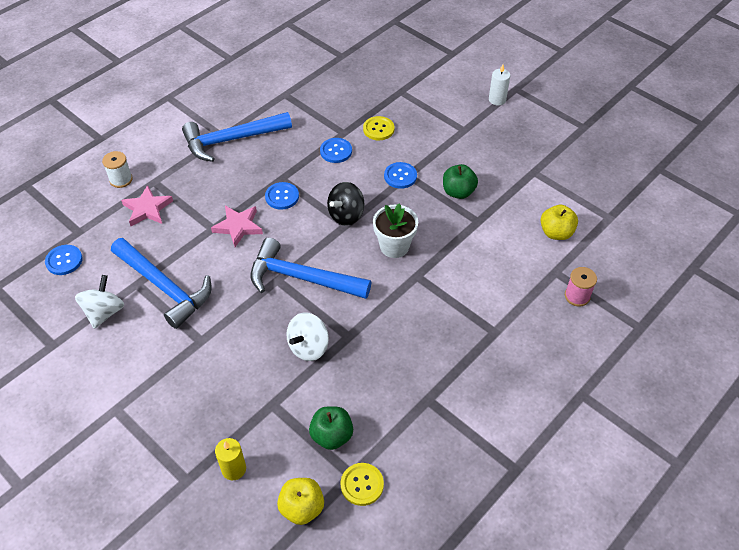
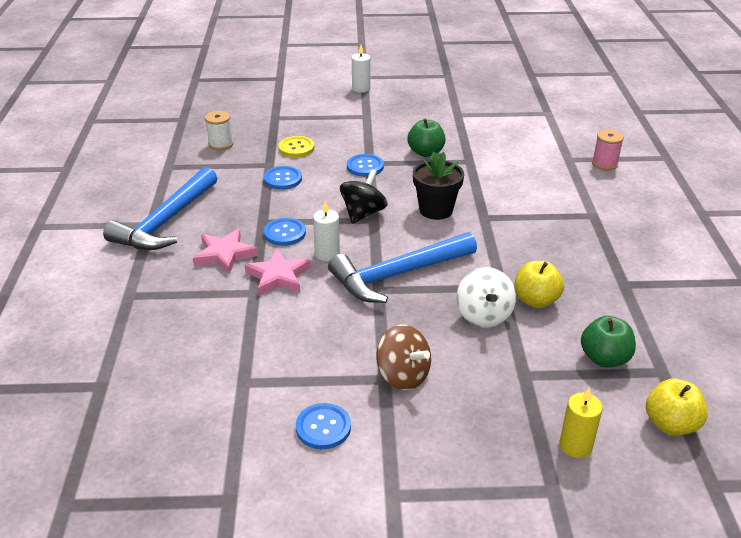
camera: 45 degrees left, 15 degrees down
(64, 261) = (122, 420): blue button -> blue button (323, 427)
(104, 312) = (245, 429): white spinning top -> none
(121, 179) = (85, 315): white spool -> white spool (221, 144)
(147, 209) = (157, 319): pink star -> pink star (225, 254)
(164, 287) = (278, 365): blue hammer -> none
(211, 347) = (403, 376): none -> brown spinning top
(284, 231) = (327, 254): none -> white candle
(346, 215) = (363, 213): black spinning top -> black spinning top turned 150 degrees counterclockwise
(362, 485) = (680, 371): yellow button -> none
(394, 246) = (436, 210): white flower pot -> black flower pot
(556, 233) = (531, 138): yellow apple -> yellow apple (536, 300)

